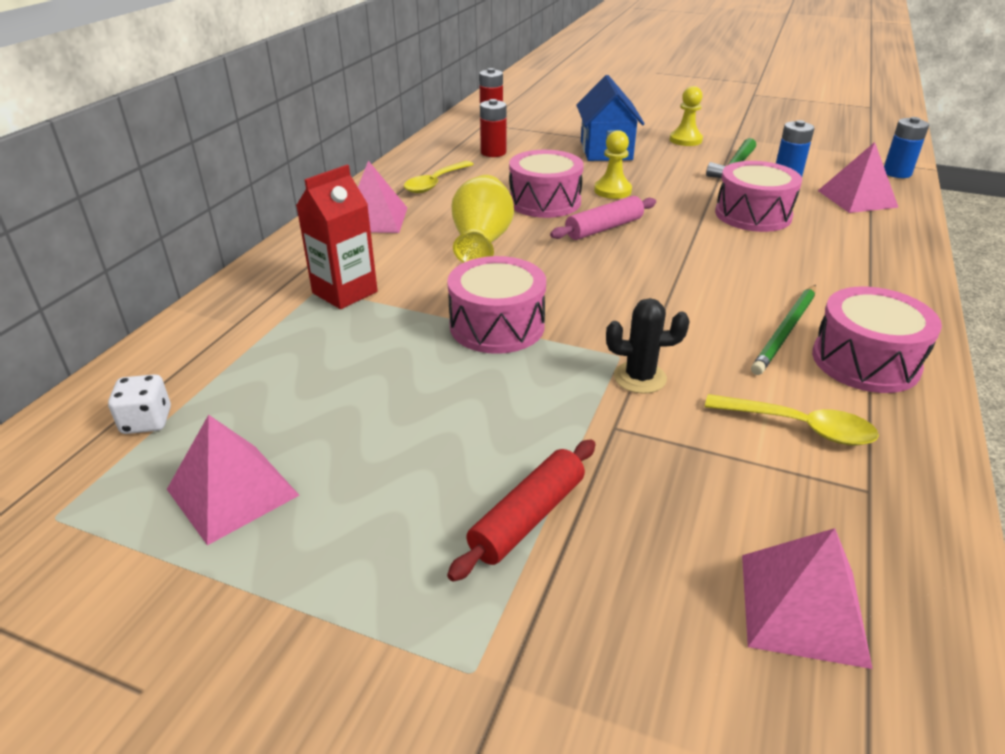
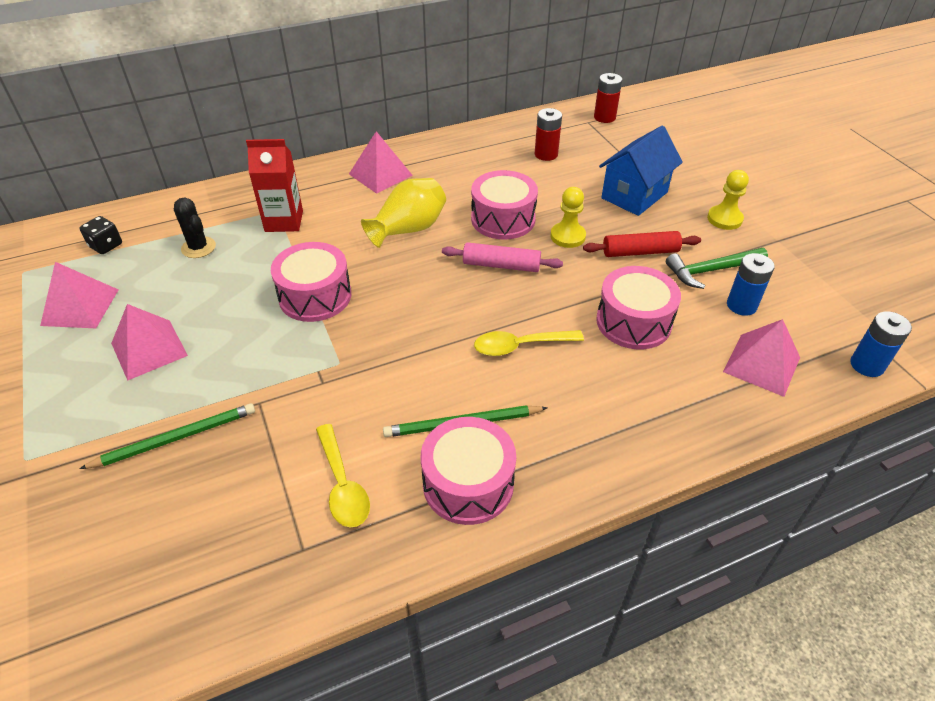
camera: 45 degrees right, 10 degrees up
(147, 421) = (106, 245): white dice -> black dice
(435, 183) = (461, 163): yellow spoon -> yellow spoon (520, 346)
(527, 517) = (146, 414): red rolling pin -> red rolling pin (640, 252)
(600, 510) = (176, 438): none -> green pencil
(640, 378) = (323, 385): black cactus -> black cactus (198, 247)
(802, 608) = (161, 563): pink pyramid -> pink pyramid (149, 349)

